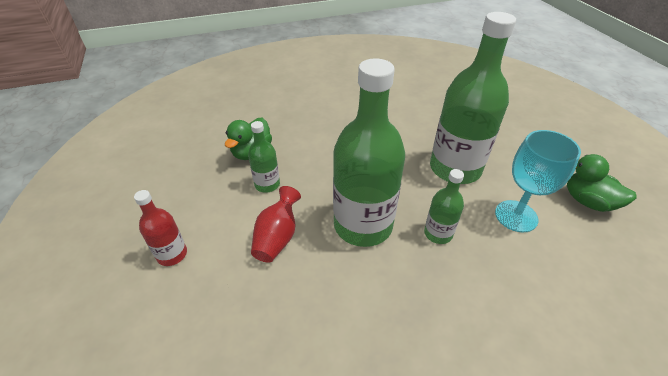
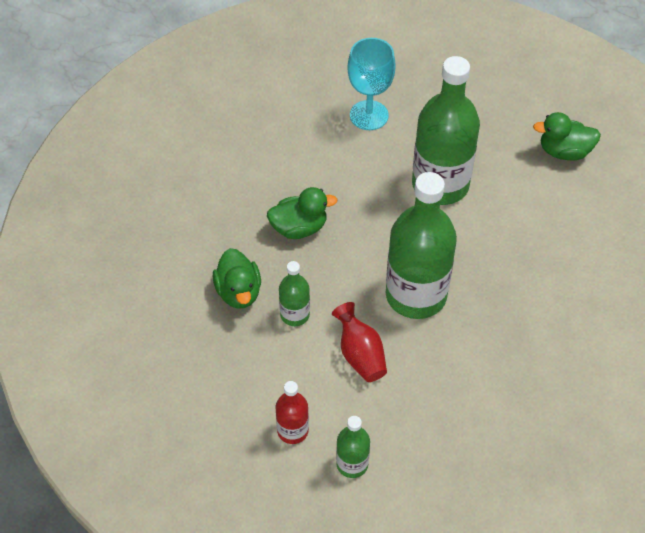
camera: 40 degrees left, 10 degrees up
(329, 141) = (299, 228): none -> green duck
(438, 233) = (478, 261): green bottle -> green bottle (352, 464)
(516, 216) = (522, 204): turquoise goblet -> turquoise goblet (369, 115)

